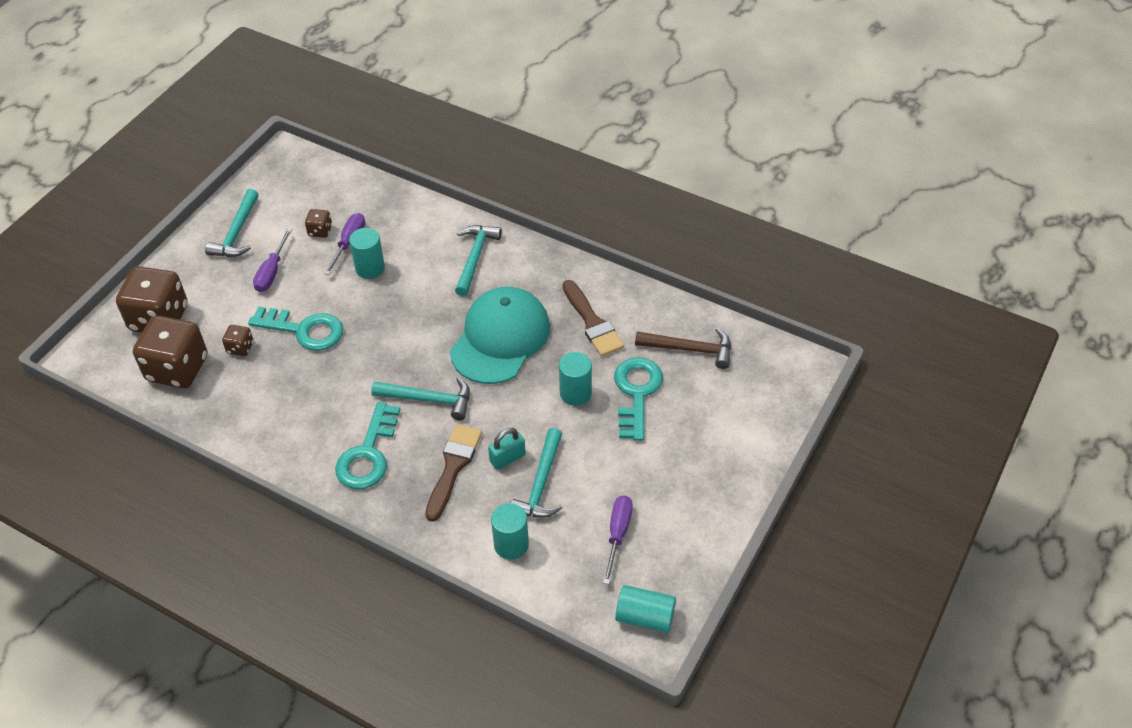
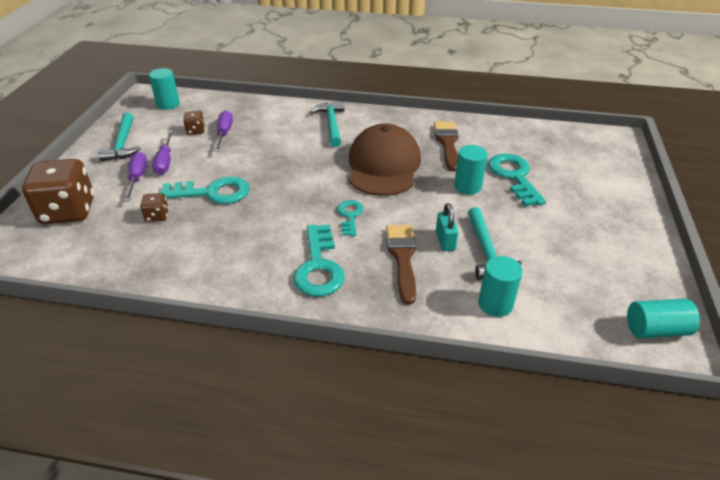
camera: 20 degrees left, 10 degrees down
(177, 368) = (99, 243): brown dice -> none
(370, 268) = (250, 144): turquoise cylinder -> turquoise cylinder (168, 104)
(429, 399) = (350, 216): turquoise hammer -> turquoise key
(500, 338) = (383, 165): turquoise cap -> brown cap
(507, 458) = (445, 241): turquoise padlock -> turquoise padlock turned 45 degrees counterclockwise
(592, 323) = (447, 143): brown brush -> brown brush turned 135 degrees counterclockwise
(617, 534) = (579, 272): purple screwdriver -> purple screwdriver (137, 178)
(690, 349) = (530, 144): brown hammer -> none

